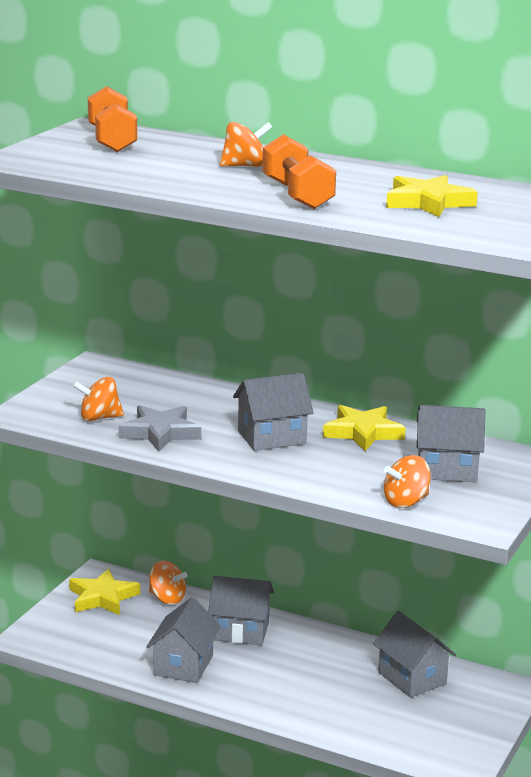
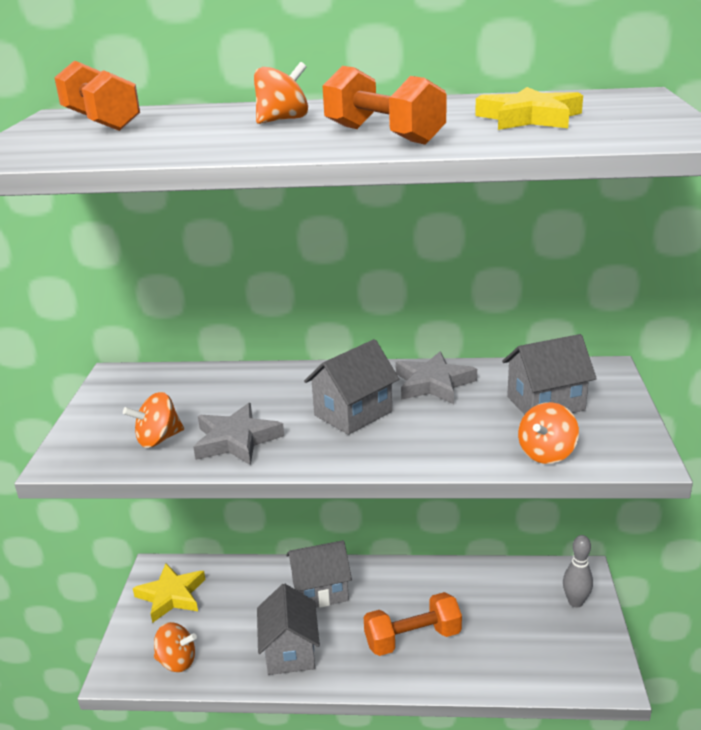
camera: 20 degrees left, 5 degrees up
(167, 598) = (233, 576): orange spinning top -> orange spinning top (177, 661)
(301, 688) = (412, 638): none -> orange dumbbell
(363, 433) = (433, 384): yellow star -> grey star
(412, 678) = (498, 591): grey house -> none
(482, 706) = (575, 602): none -> grey bowling pin

